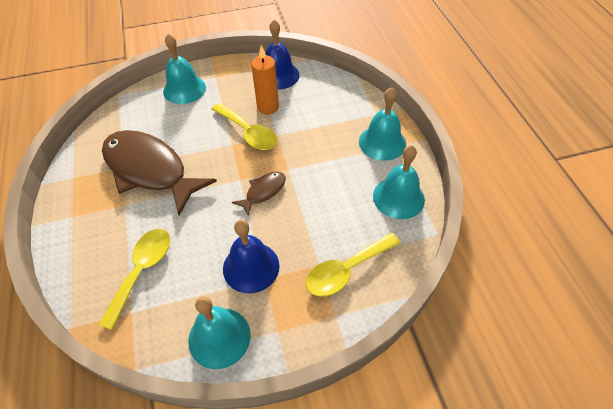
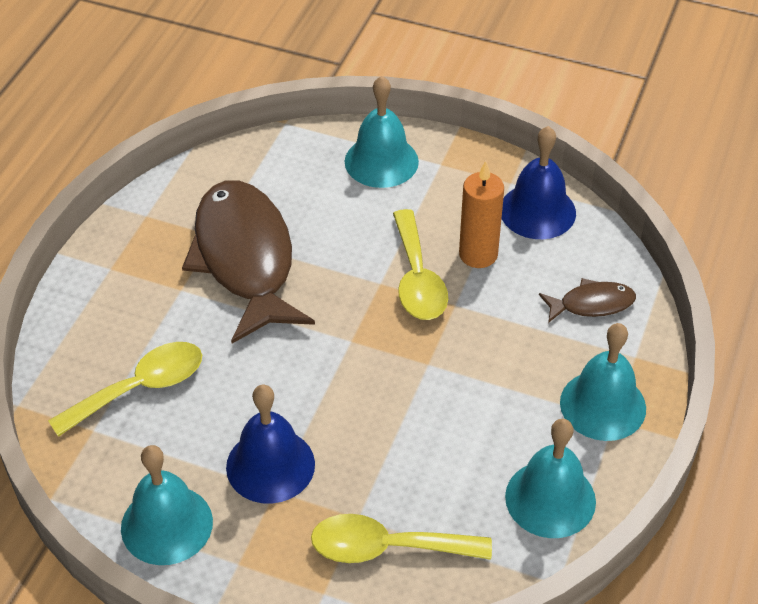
camera: 35 degrees right, 5 degrees down
(263, 192) = (367, 376): brown fish -> brown fish (592, 304)

